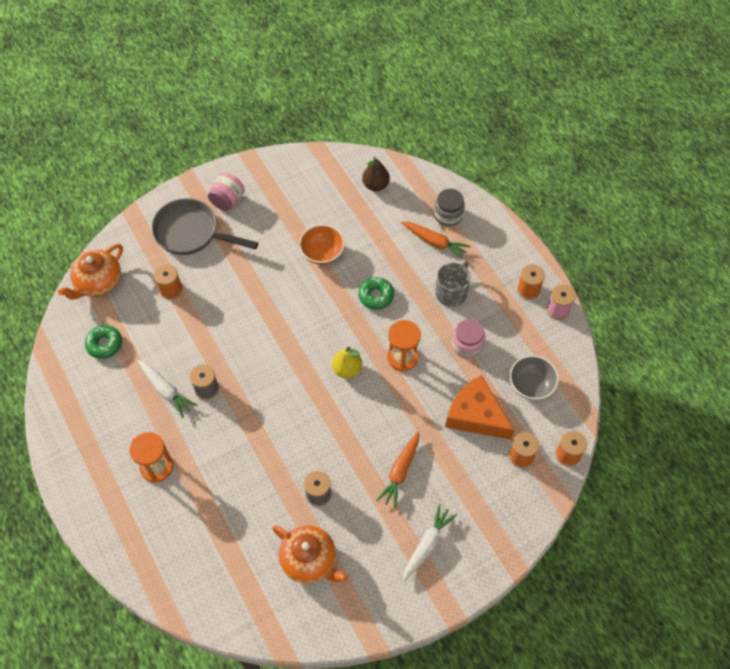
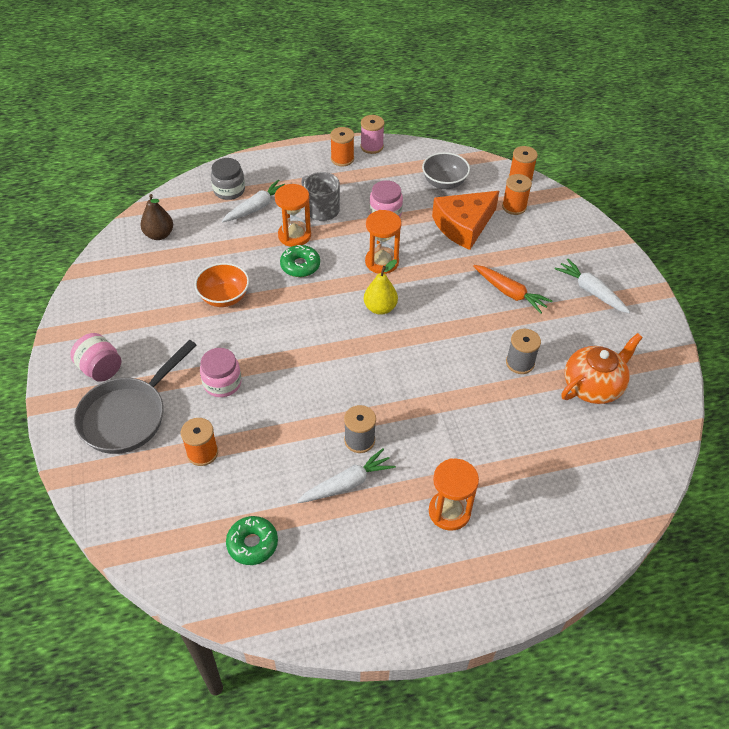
camera: 75 degrees left, 10 degrees down
(98, 283) = (151, 536): orange teapot -> none
(236, 281) = (222, 383): none -> pink jar
(410, 281) = (294, 235): none -> orange hourglass
(435, 242) = (257, 207): orange carrot -> white carrot

